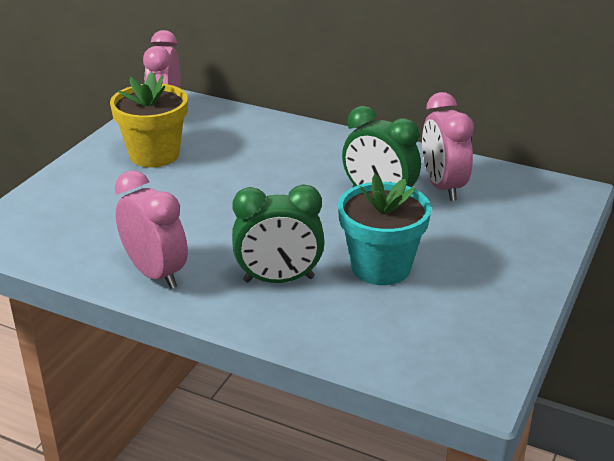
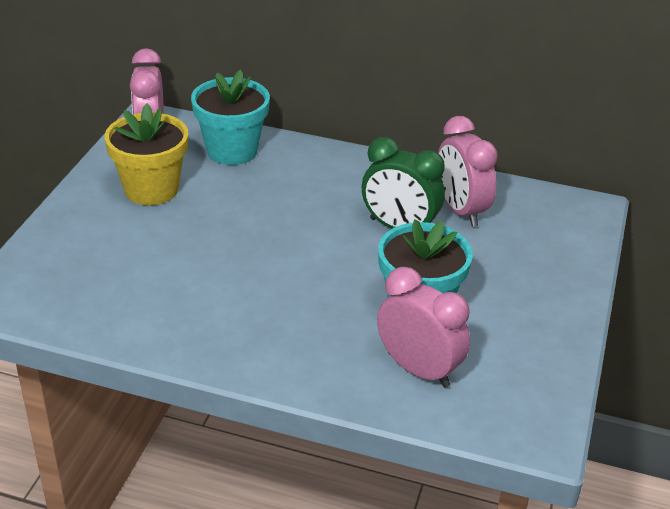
camera: 10 degrees left, 5 degrees up
(155, 274) = (190, 333): pink clock -> pink clock (418, 369)
(237, 128) = (232, 150): none -> turquoise flower pot
(279, 279) = (319, 330): green clock -> none

